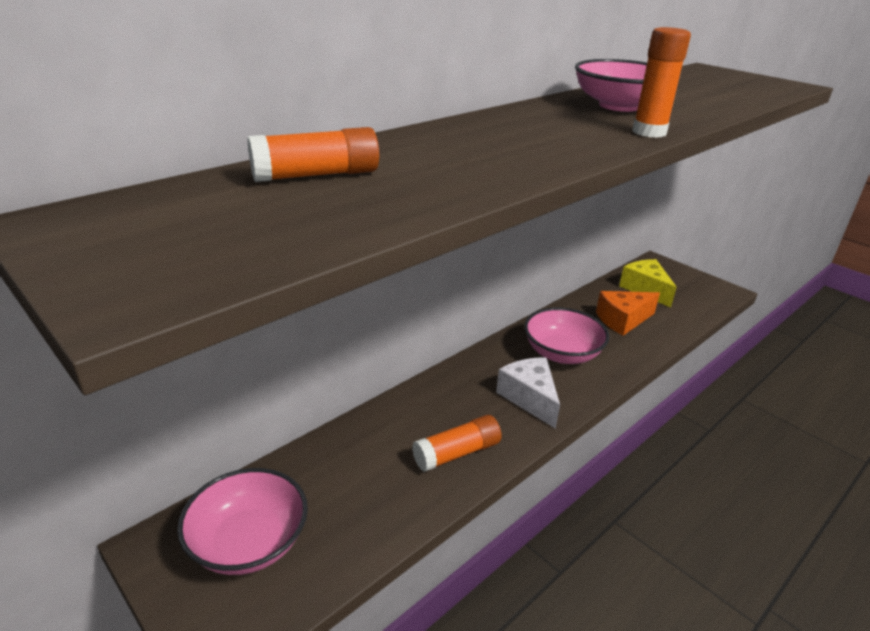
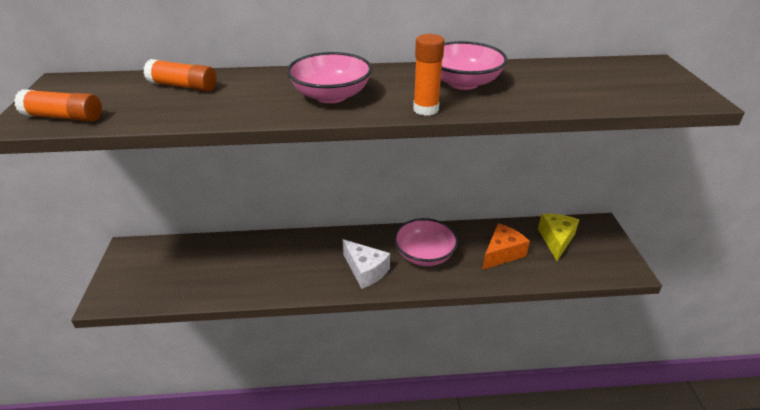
camera: 40 degrees right, 5 degrees up
(249, 542) = (157, 267): pink bowl -> pink bowl (331, 95)
(457, 453) = (287, 278): orange glue stick -> orange glue stick (64, 117)
(529, 398) = (365, 271): white cheese -> white cheese turned 120 degrees clockwise
(623, 320) = (502, 253): orange cheese -> orange cheese turned 120 degrees clockwise

